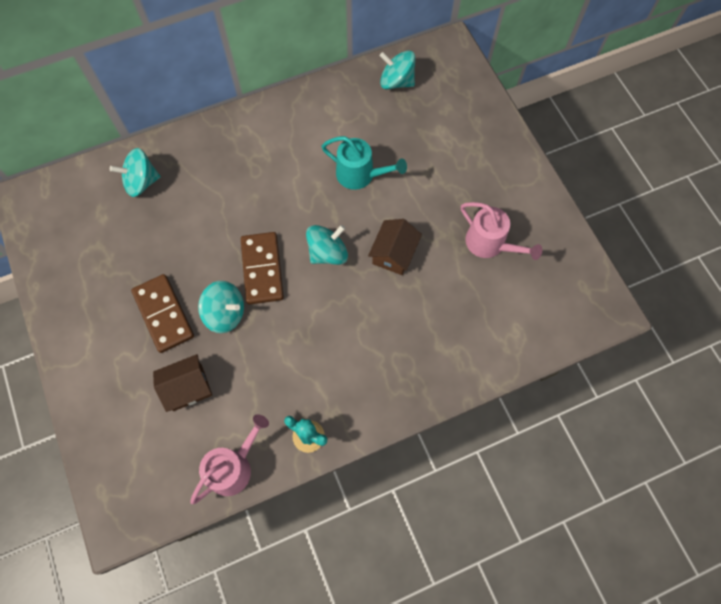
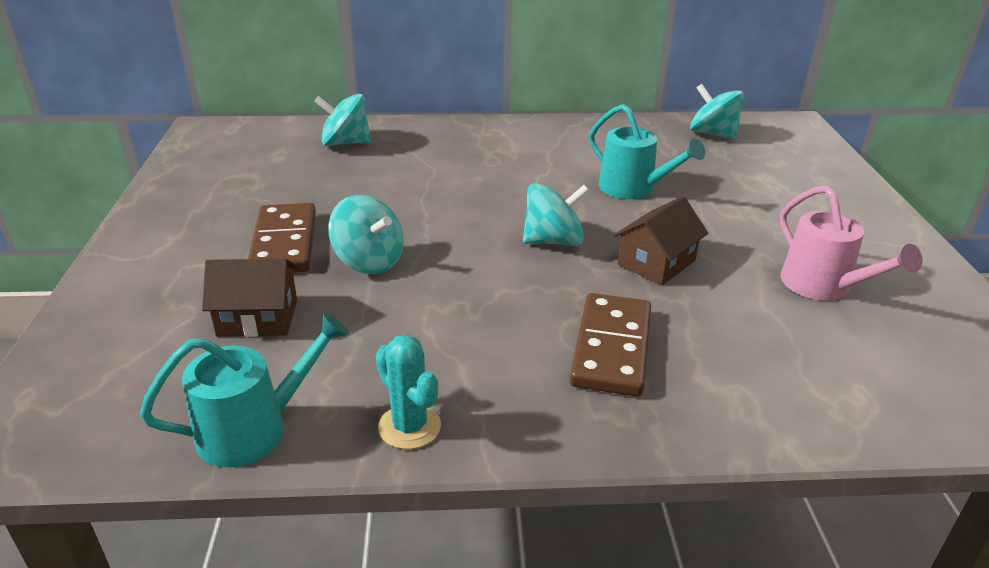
camera: 20 degrees right, 35 degrees down
(233, 467) = (253, 429): pink watering can -> turquoise watering can
(262, 269) = (449, 235): brown domino -> brown domino (612, 348)

